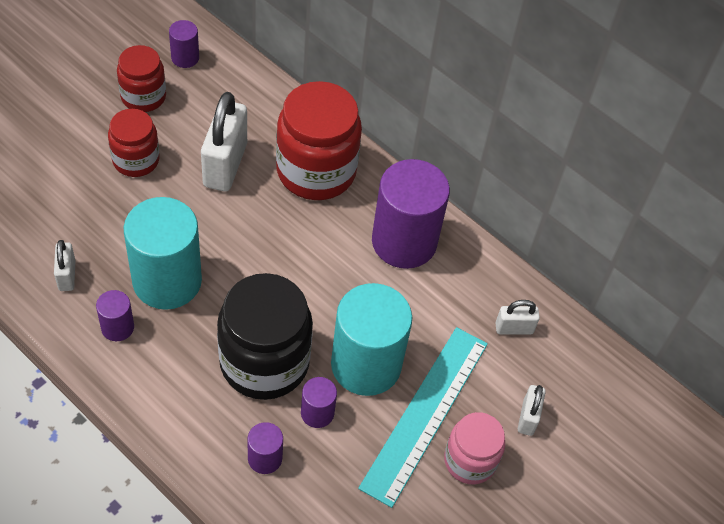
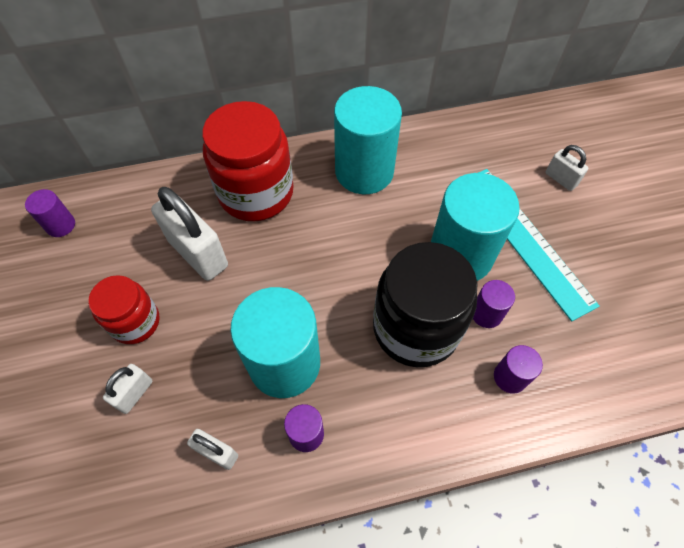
camera: 50 degrees left, 5 degrees up
(143, 96) = (72, 279): red jar -> none
(404, 242) = (364, 171): purple cylinder -> turquoise cylinder
(470, 460) = (580, 233): pink jar -> none
(514, 328) = (482, 147): white padlock -> white padlock (134, 393)

